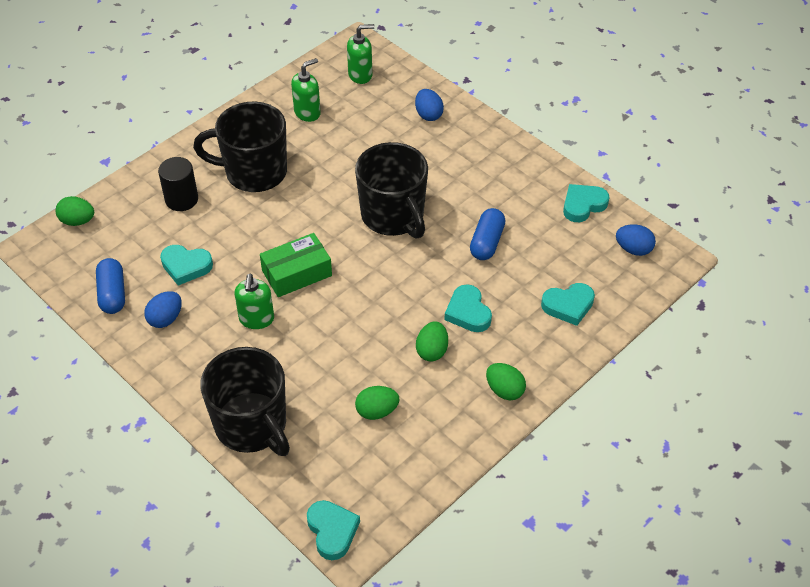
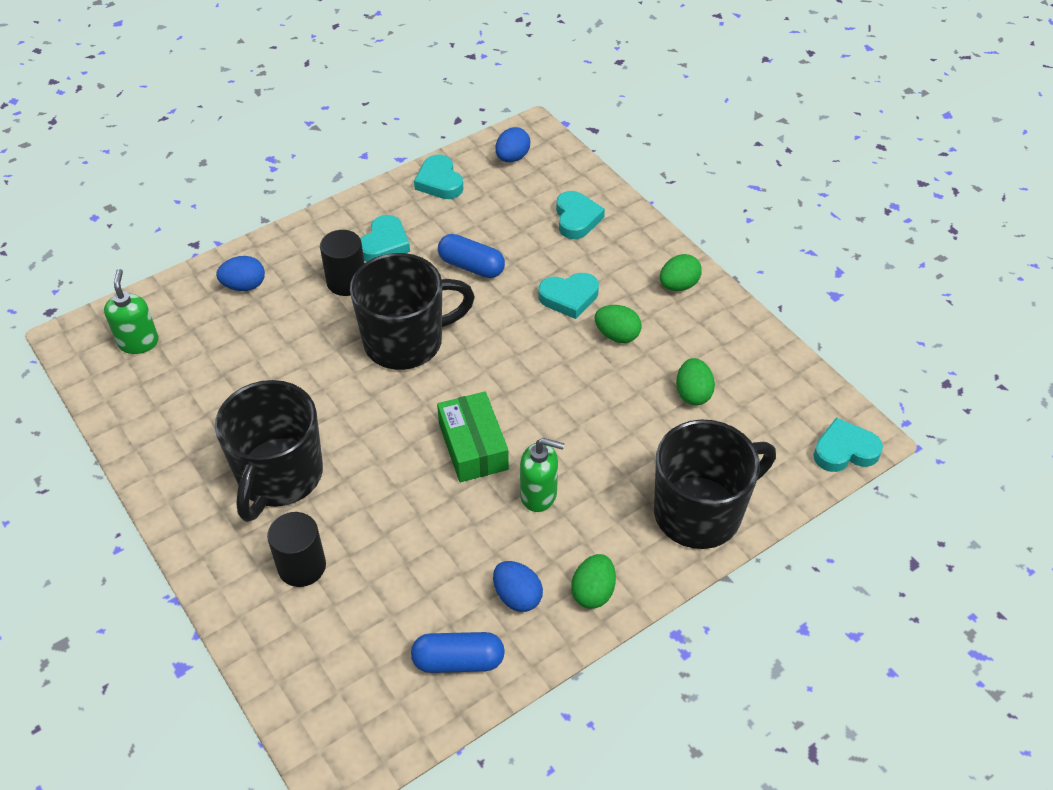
camera: 80 degrees left, 0 degrees up
(77, 221) = (301, 706): green egg -> green egg (593, 592)
(186, 266) = (430, 568): turquoise heart -> turquoise heart (384, 244)
(307, 112) = (186, 406): green soap dispenser -> none
(448, 170) = (346, 282): none -> black cylinder

